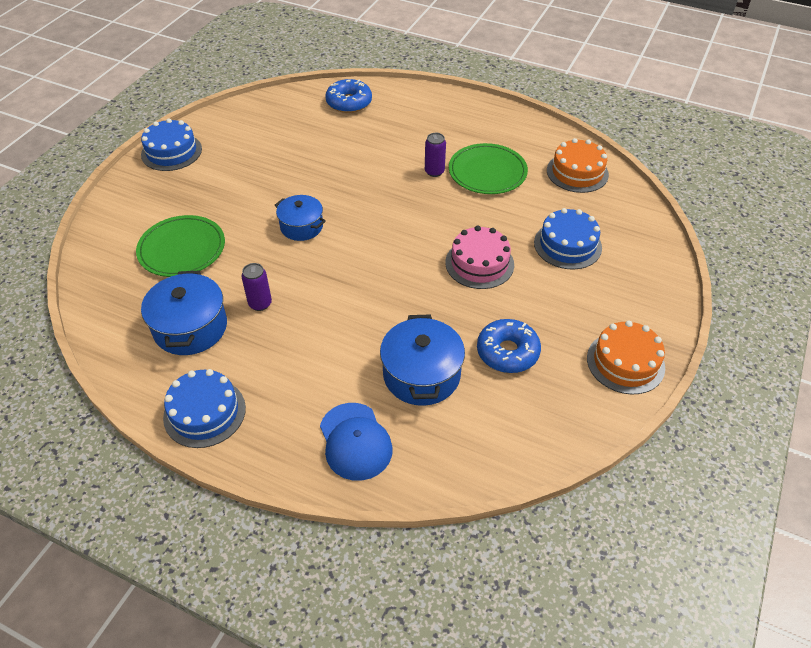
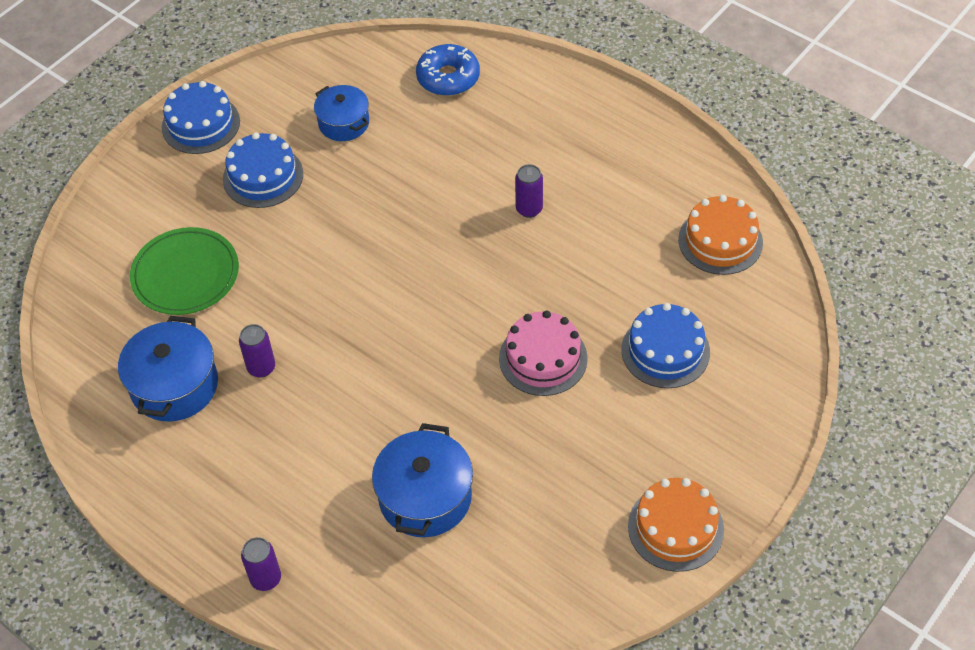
camera: 15 degrees right, 5 degrees up
(204, 412) = (169, 497): blue cake -> blue cake (263, 176)
(301, 226) = (337, 266): blue pot -> blue pot (344, 123)
(306, 462) = (266, 578): none -> purple can
(355, 441) = (326, 565): blue cap -> none
(487, 172) = (599, 221): green plate -> none
(507, 352) = (536, 487): blue donut -> none

